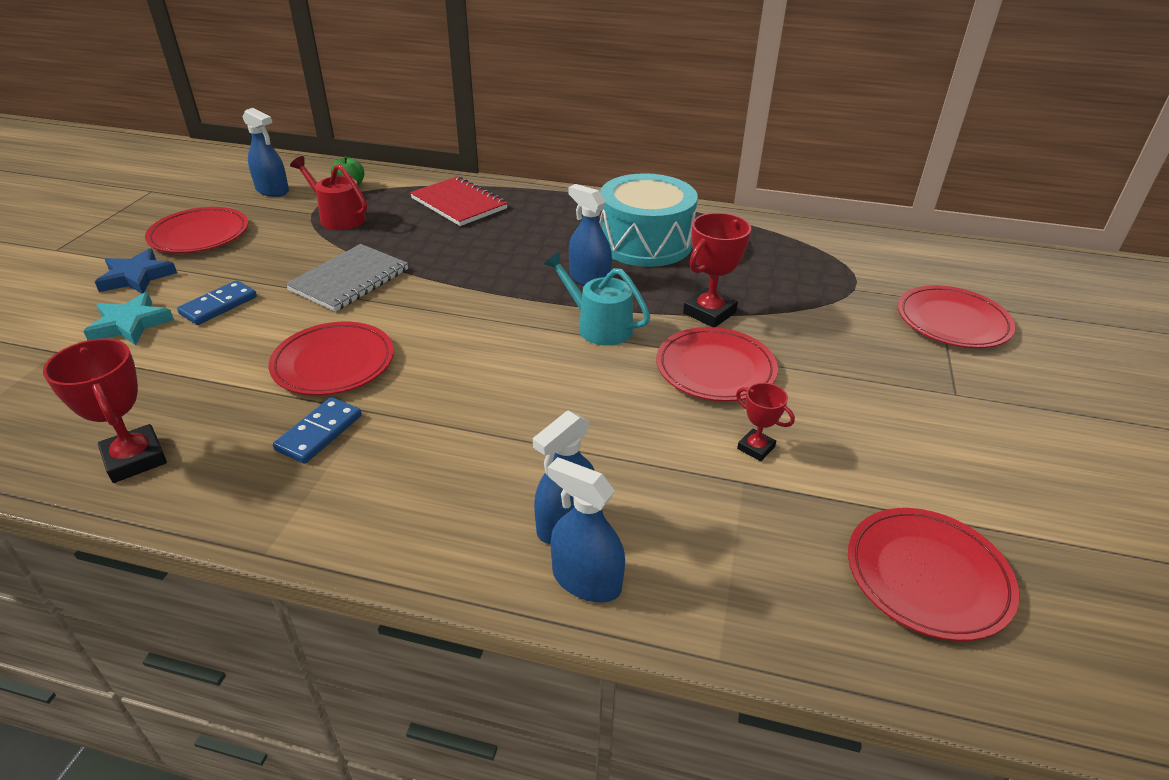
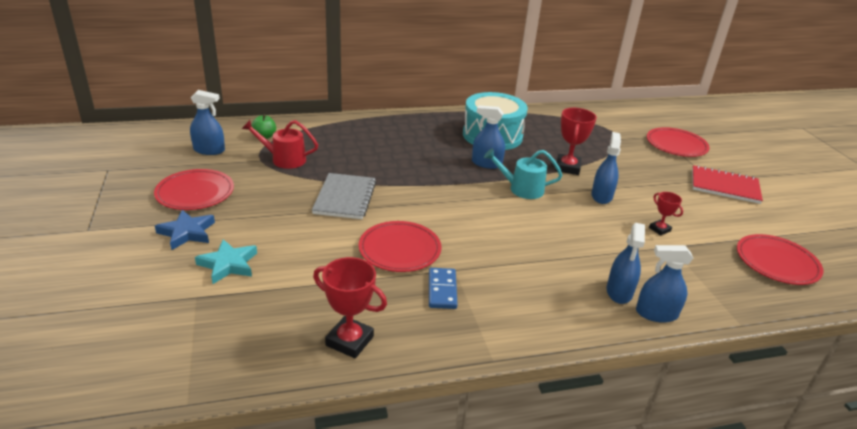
camera: 30 degrees left, 5 degrees down
(219, 305) = (277, 236): blue domino -> none
(459, 203) = (354, 134): red notebook -> red notebook (724, 186)
(715, 368) = (601, 196): red plate -> blue spray bottle
(756, 448) = (659, 229): red trophy -> red trophy turned 45 degrees clockwise

